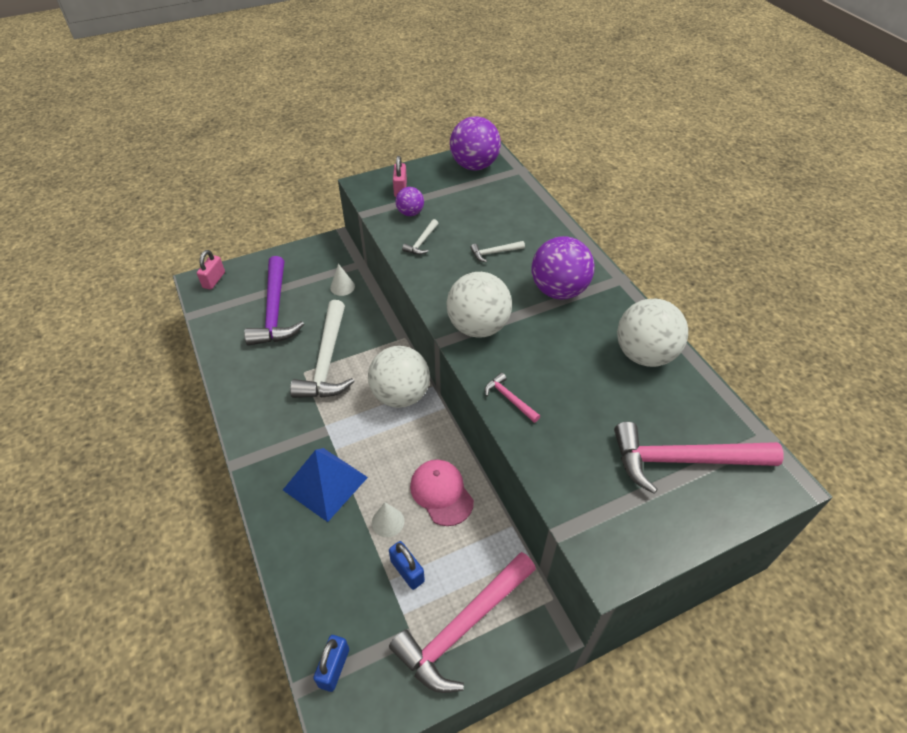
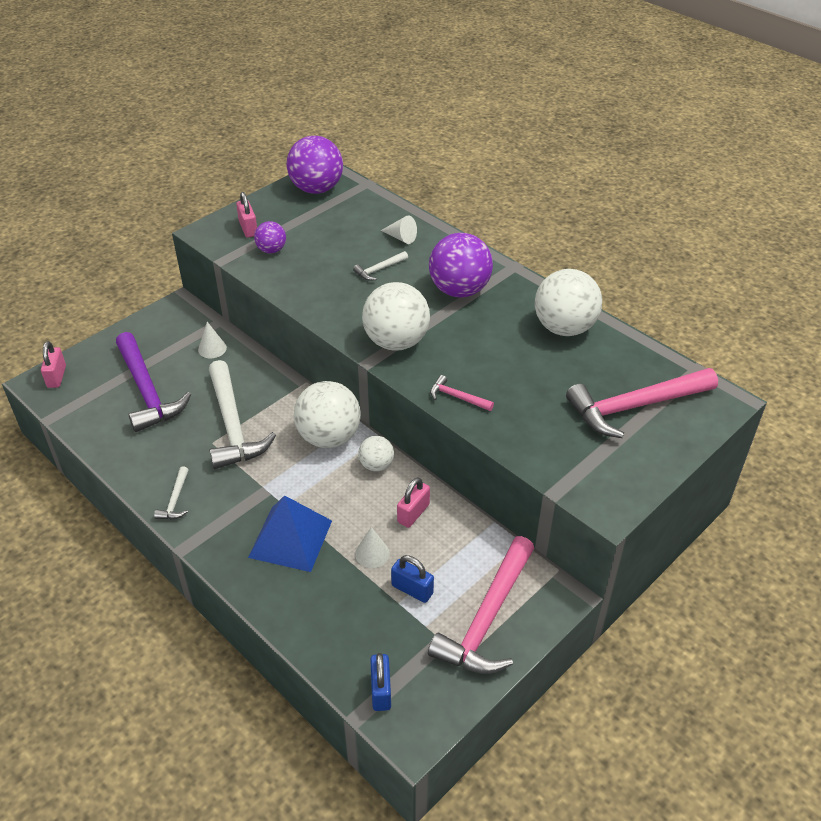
camera: 20 degrees left, 5 degrees down
(422, 242) = (299, 276): white hammer -> white hammer (175, 500)
(429, 434) = (376, 465): none -> white ball
(441, 493) = (413, 513): pink cap -> pink padlock
(527, 227) = (401, 237): none -> white cone

